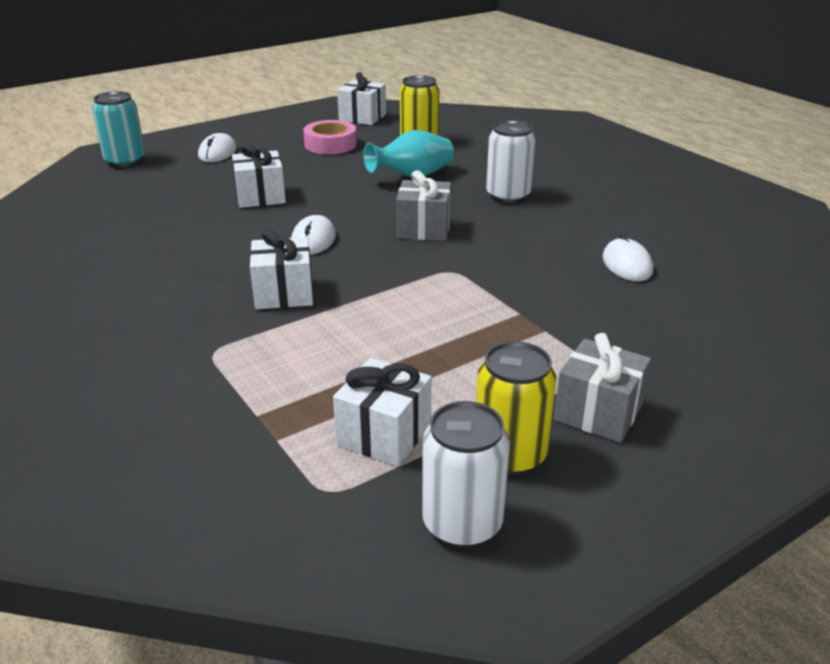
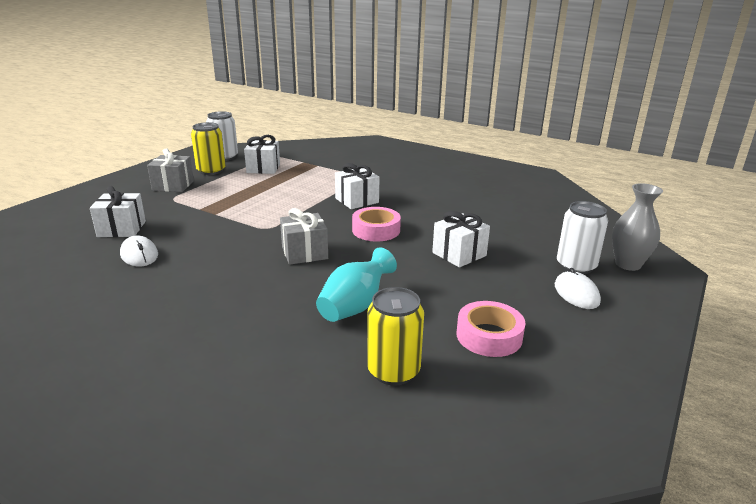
camera: 155 degrees right, 5 degrees down
(125, 161) = (628, 264): turquoise can -> grey vase
(313, 240) = (376, 230): white mouse -> pink tape
(362, 117) = (524, 414): white gift -> white gift (121, 229)
(508, 196) = (246, 302): white can -> white can (576, 266)

